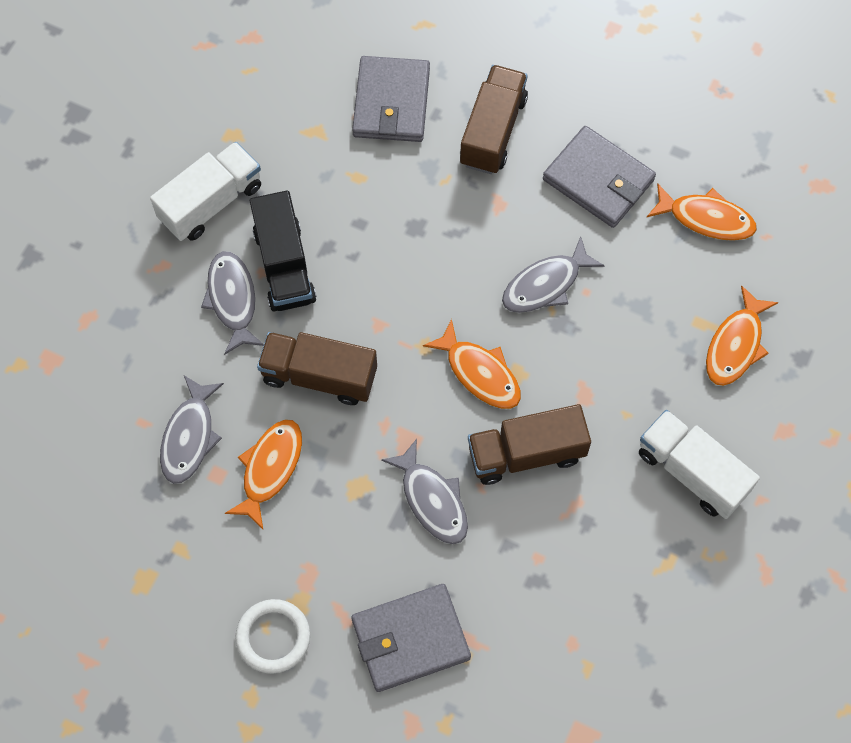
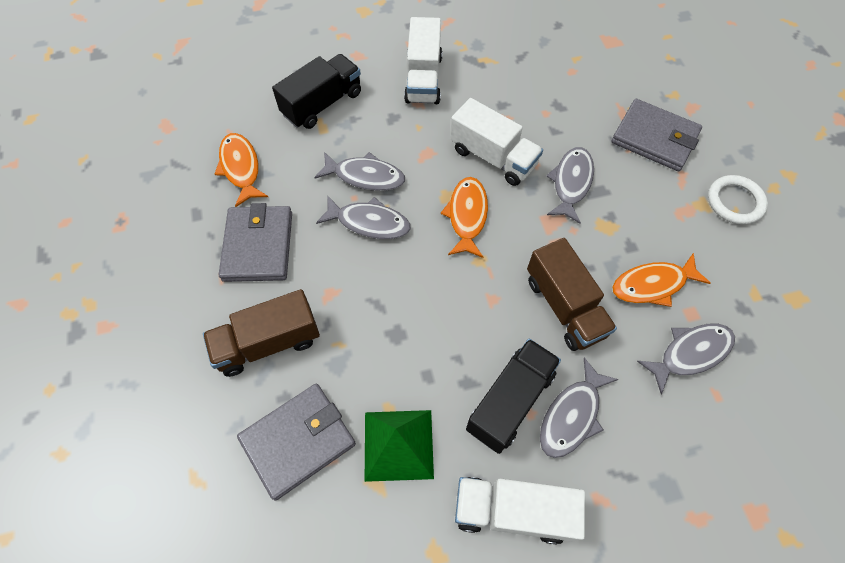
camera: 130 degrees left, 5 degrees down
(326, 164) = (398, 445): none -> green pyramid
(526, 453) = (493, 157): brown truck -> white truck
(603, 318) = (365, 176): none -> grey fish
(735, 345) = (322, 104): orange fish -> black truck

